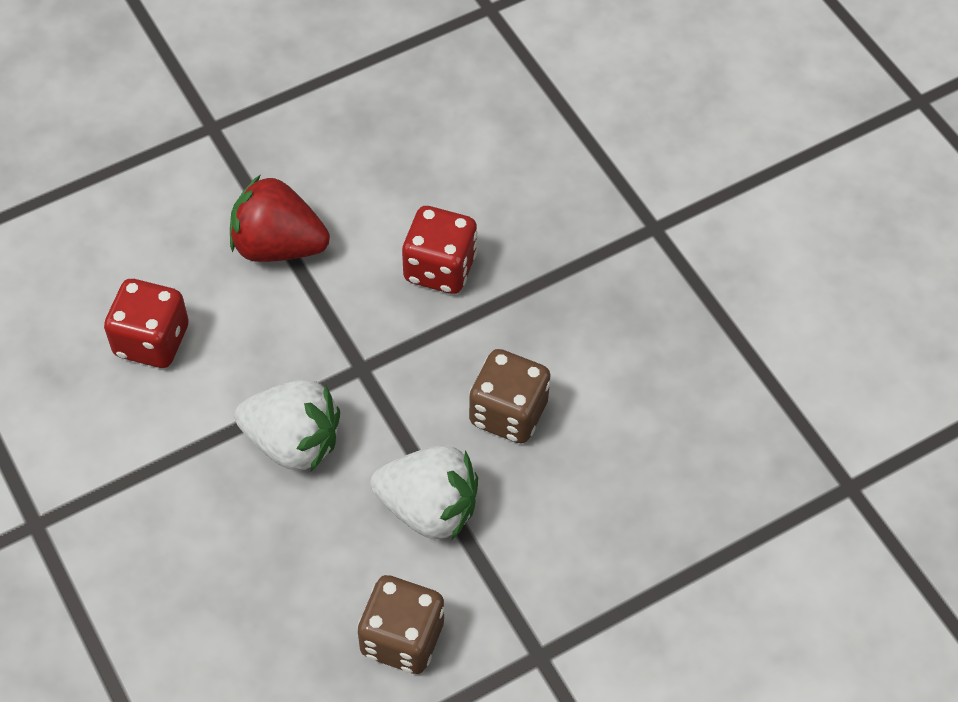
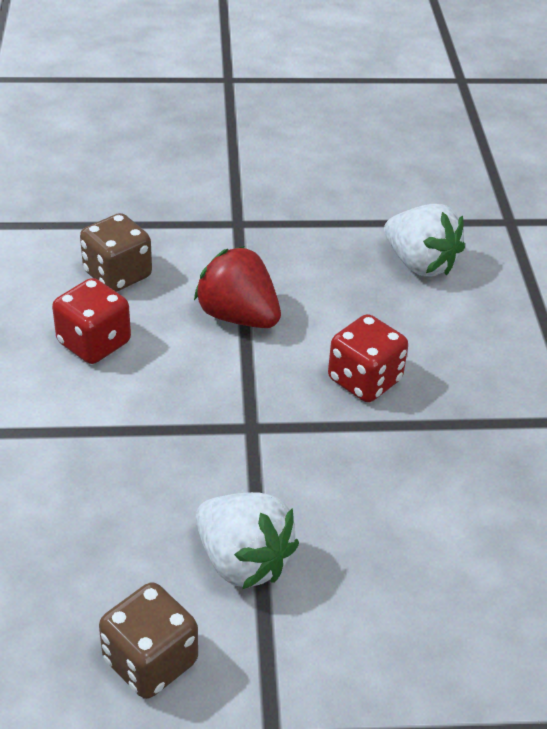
camera: 25 degrees right, 15 degrees down
(293, 442) = (157, 459): white strawberry -> white strawberry (419, 264)
(508, 413) = (362, 513): brown dice -> brown dice (117, 275)

